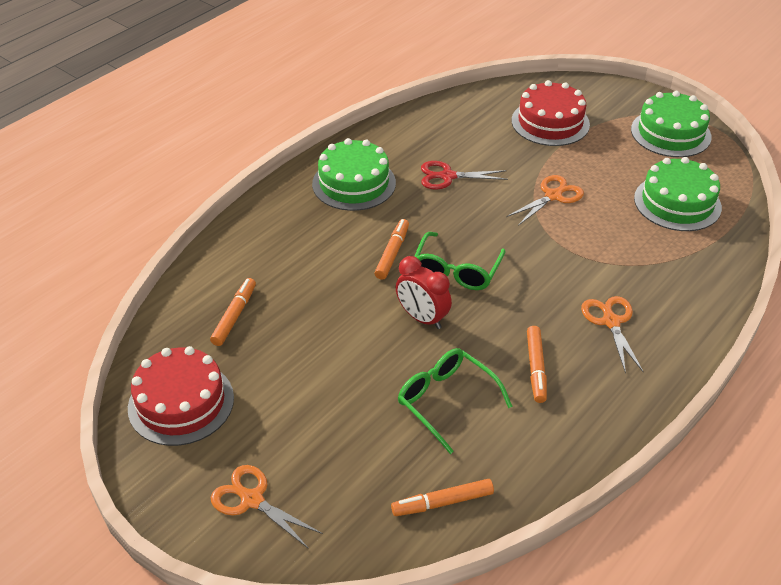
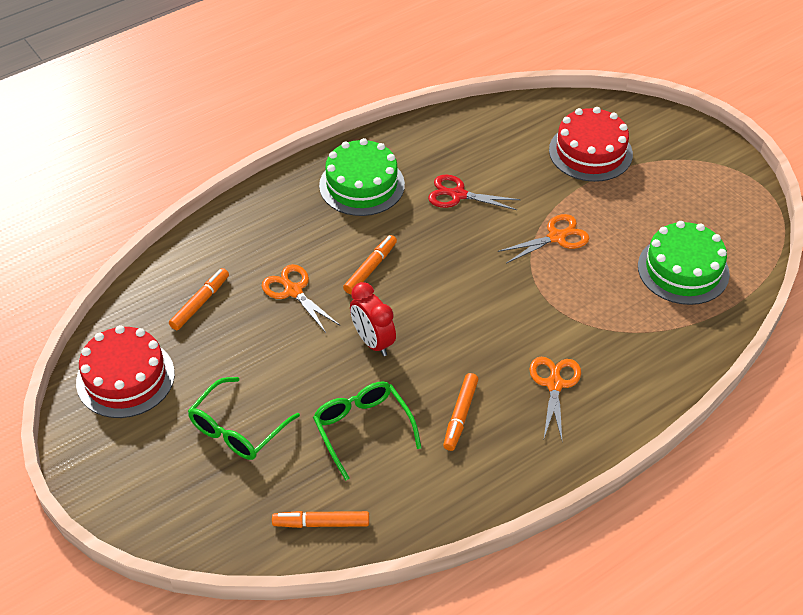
camera: 15 degrees right, 5 degrees up
(252, 500) = (157, 482): orange scissors -> orange scissors (293, 291)
(457, 270) = (426, 299): green glasses -> green glasses (238, 429)
(670, 133) = (714, 188): green cake -> none

